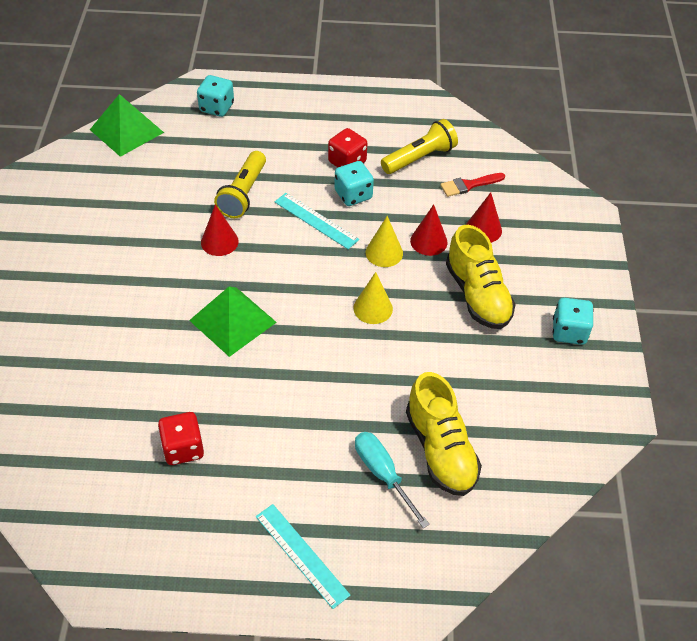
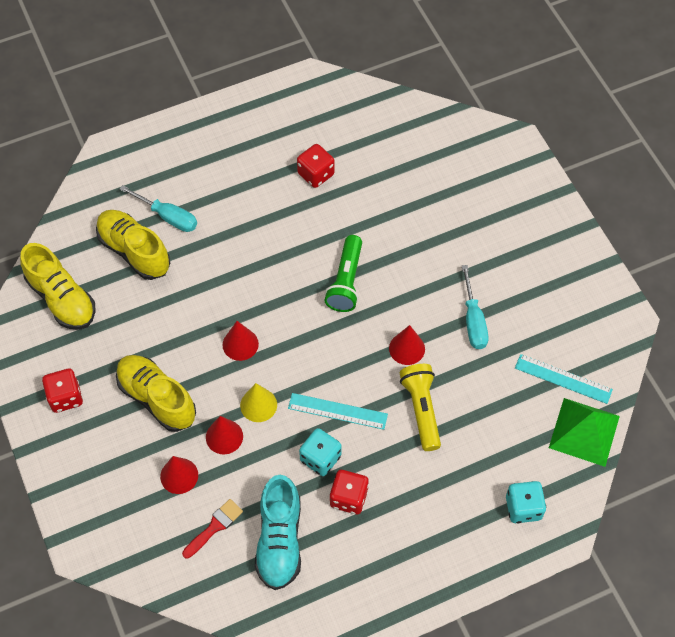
camera: 155 degrees right, 10 degrees up
(141, 239) = (473, 320): none -> turquoise screwdriver
(232, 321) = (346, 281): green pyramid -> green flashlight
(301, 555) = (196, 146): turquoise ruler -> turquoise ruler (563, 379)
(373, 308) = (240, 344): yellow cone -> red cone
(420, 158) = (279, 540): yellow flashlight -> turquoise shoe
(543, 431) = (62, 298): none -> yellow shoe
(569, 332) = (65, 397): turquoise dice -> red dice

